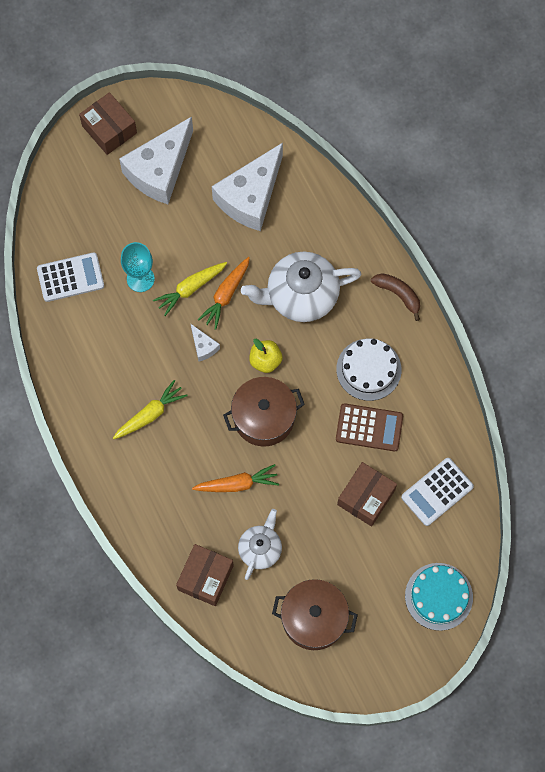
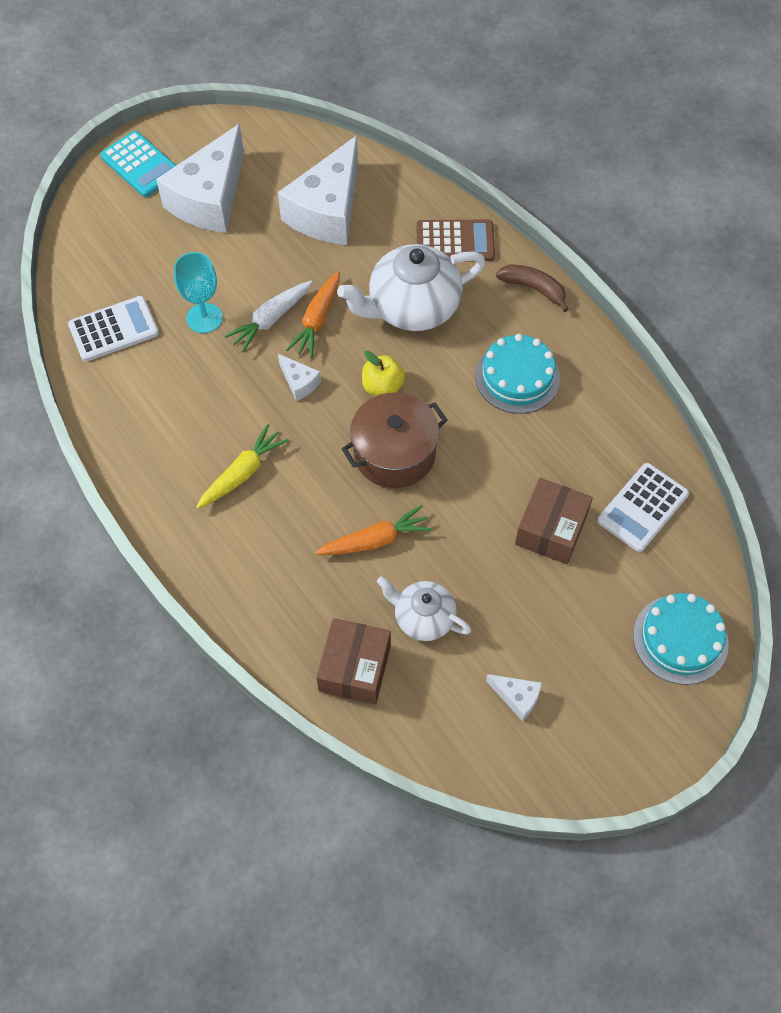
camera: 10 degrees left, 10 degrees down
(109, 129) = (140, 165): brown box -> turquoise calculator
(191, 288) = (271, 319): yellow carrot -> white carrot
(260, 549) = (423, 617): white teapot -> white teapot turned 75 degrees counterclockwise
(314, 618) = (517, 697): brown pot -> white cheese
(368, 369) = (517, 377): white cake -> turquoise cake
(369, 427) = (534, 444): brown calculator -> brown calculator (455, 242)

